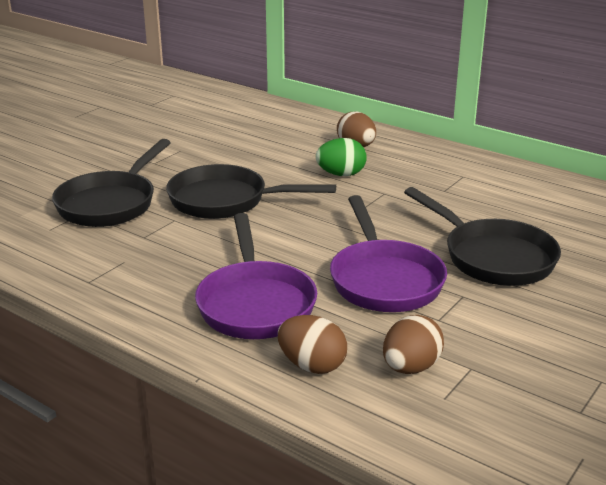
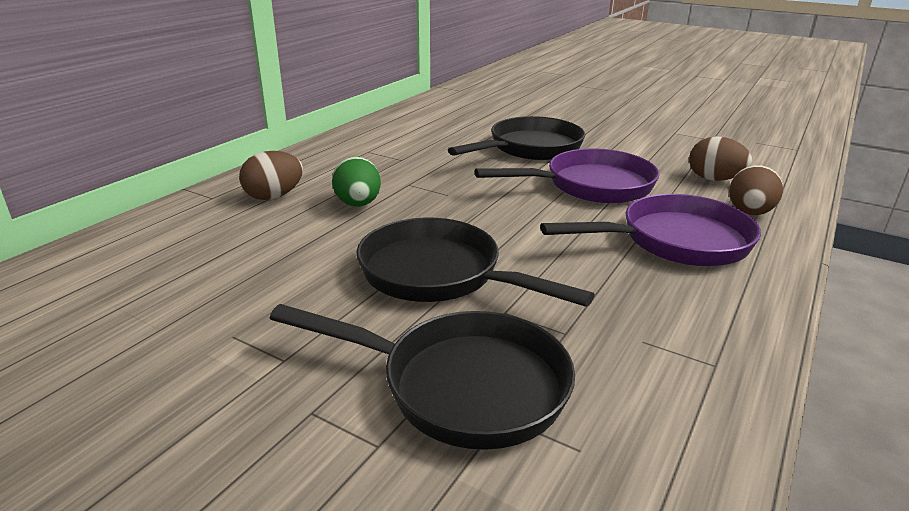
camera: 95 degrees left, 0 degrees up
(226, 201) = (439, 275): black pan -> black pan turned 120 degrees clockwise

